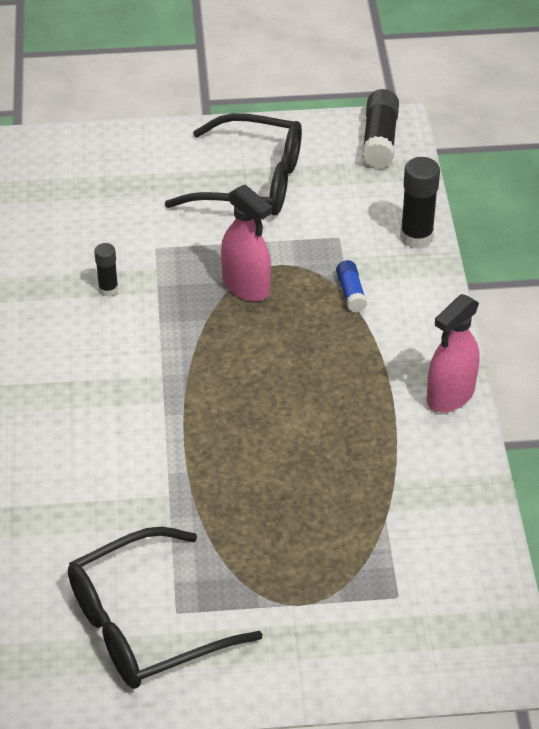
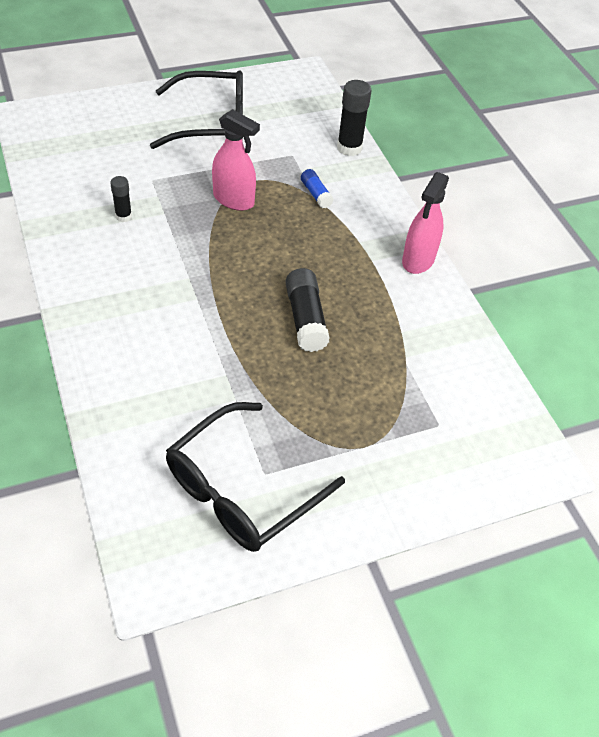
camera: 20 degrees left, 5 degrees up
(379, 140) = (297, 83): black glue stick -> black glue stick (305, 319)

